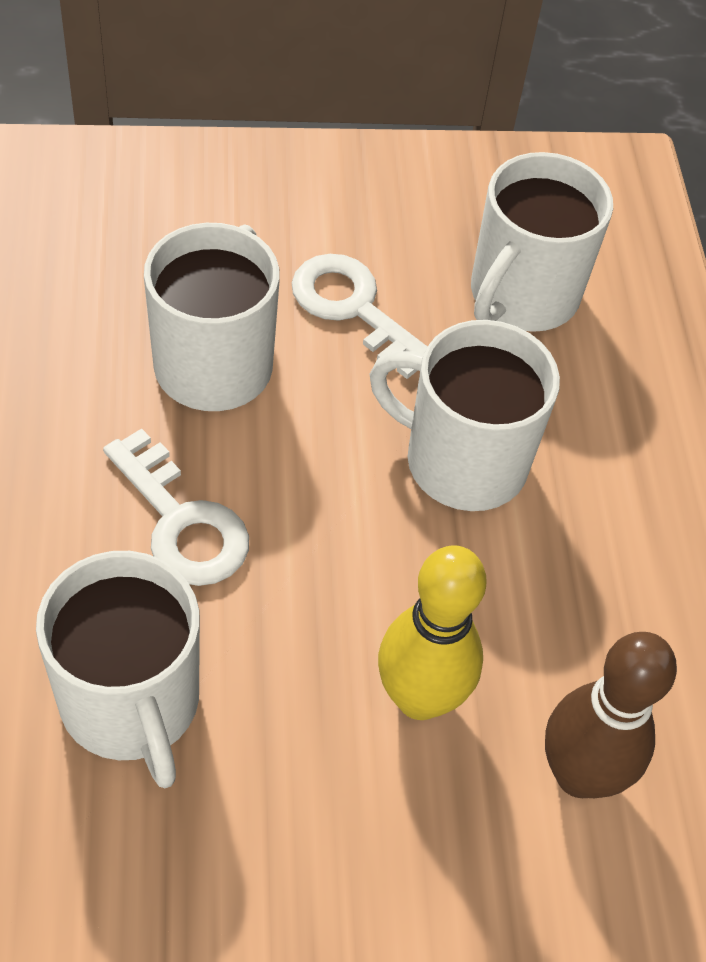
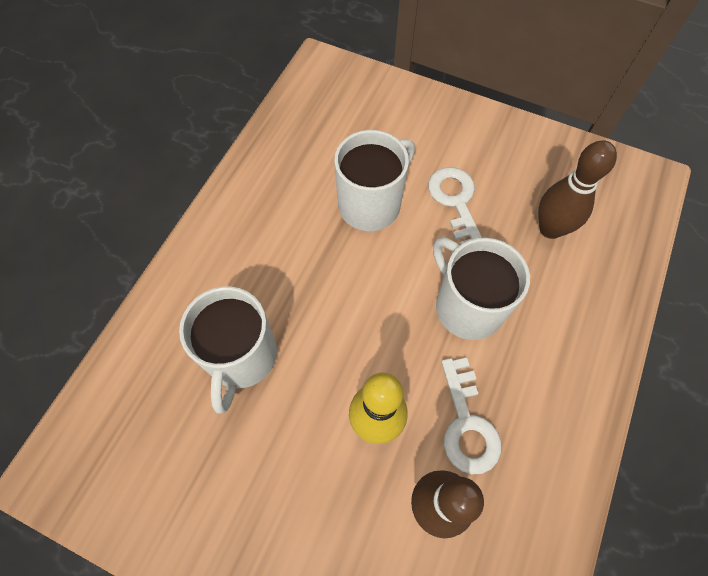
camera: 35 degrees right, 10 degrees up
(181, 522) = (312, 278): white key -> white key (467, 424)
(522, 295) = (550, 229): white mug -> brown bowling pin

